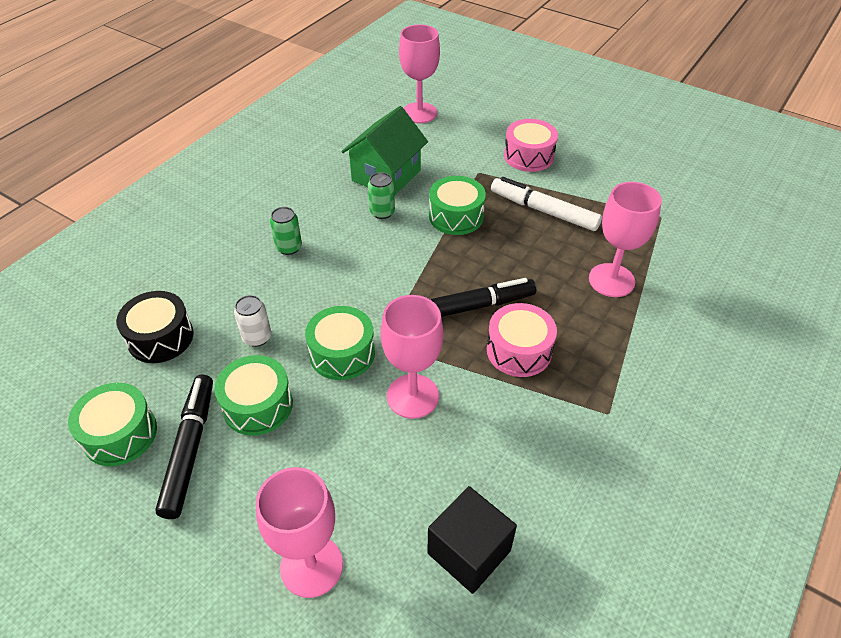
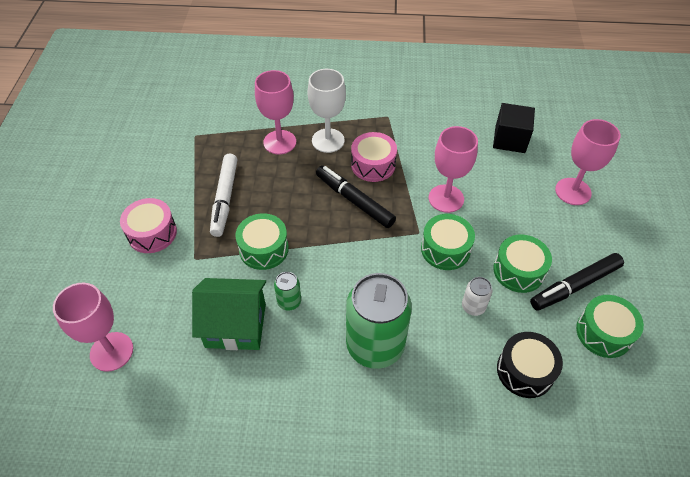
camera: 120 degrees left, 5 degrees up
(289, 247) = (375, 345): green can -> green can, size x2.29
(590, 325) = (328, 140): none -> white goblet

